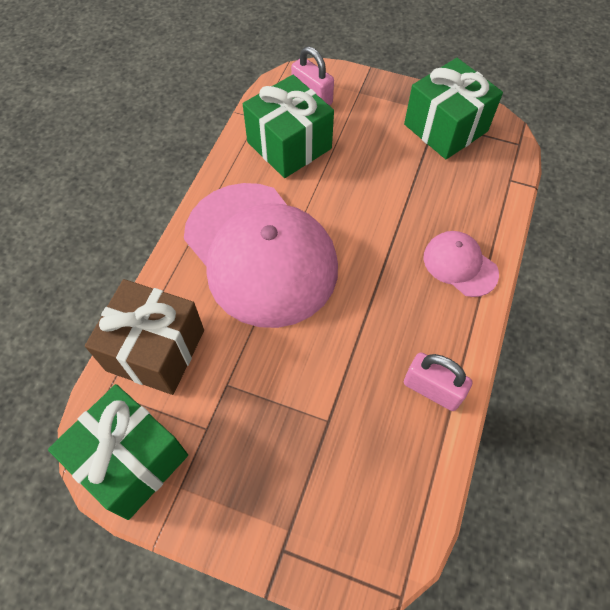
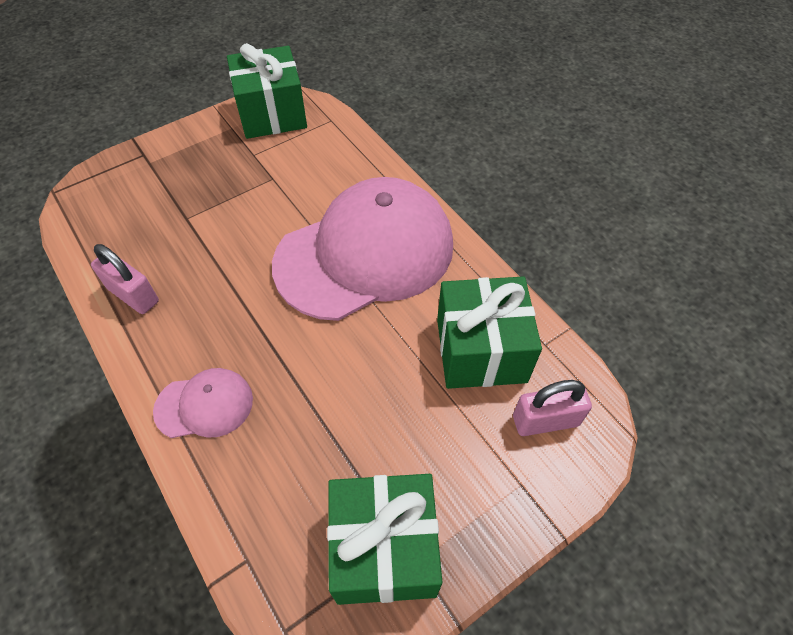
camera: 125 degrees right, 5 degrees down
(155, 350) = (337, 153): brown gift -> none
(260, 253) = (365, 254): pink cap -> pink cap turned 150 degrees clockwise
(432, 389) = (133, 295): pink padlock -> pink padlock turned 60 degrees clockwise

